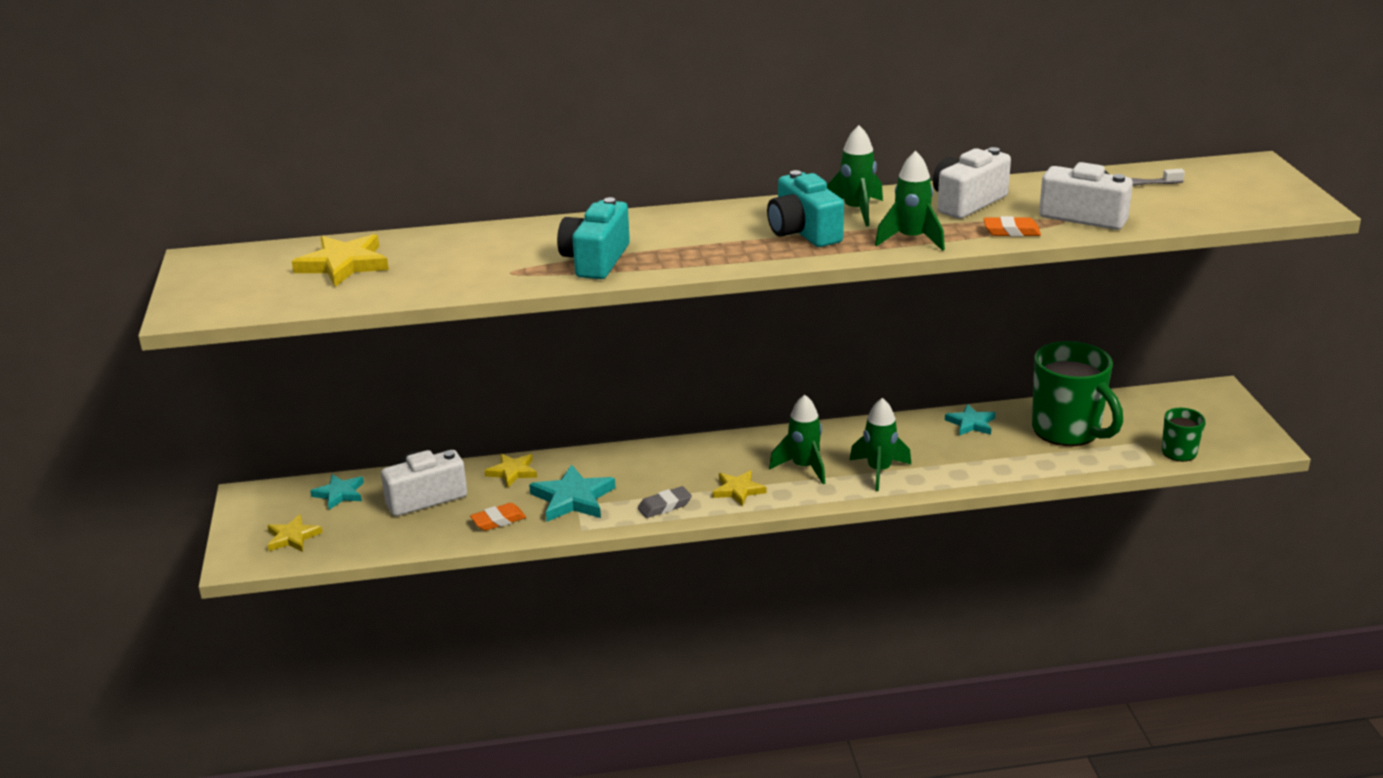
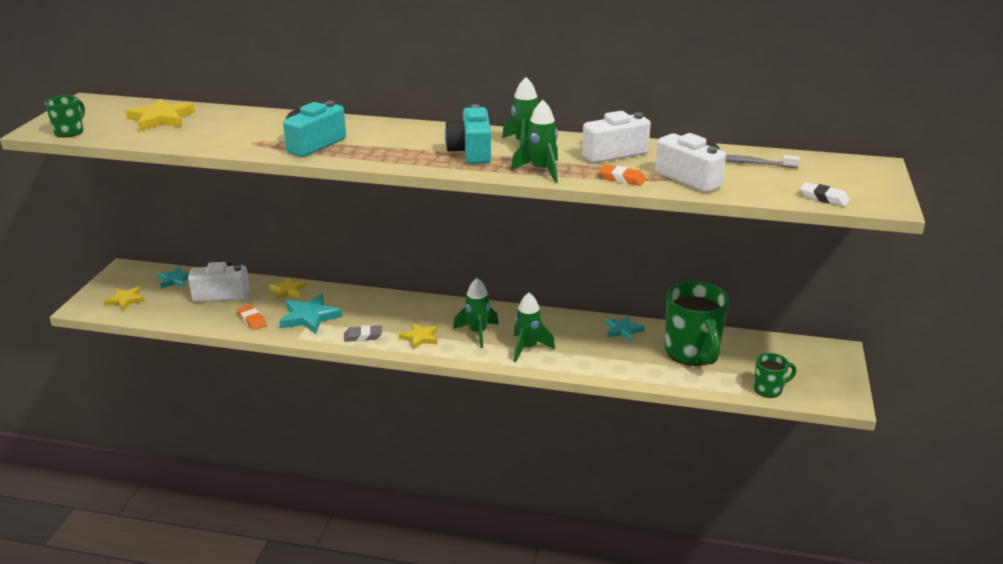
camera: 20 degrees right, 0 degrees up
(234, 307) = (70, 132): none -> green mug
(498, 520) = (252, 320): orange eraser -> orange eraser turned 60 degrees clockwise
(1241, 212) = (824, 198): none -> white eraser

